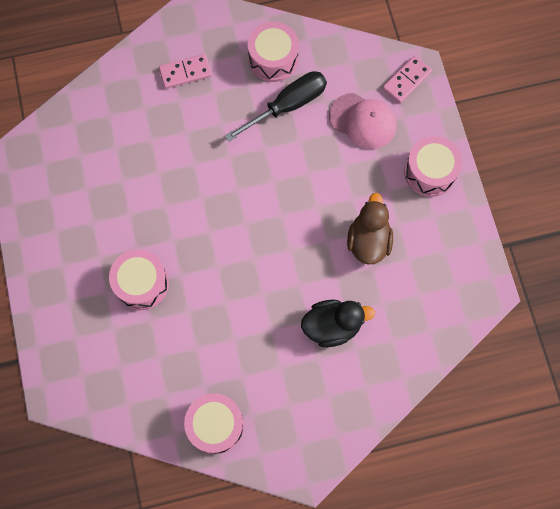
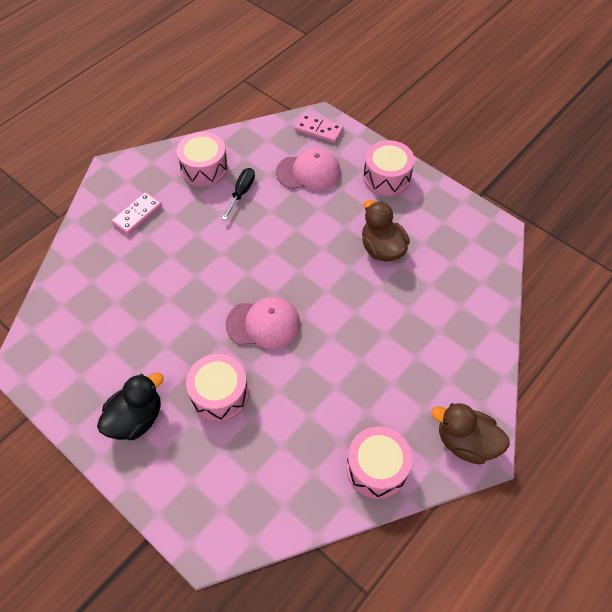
camera: 35 degrees left, 15 degrees down
(217, 245) = (263, 324): none -> pink cap
(288, 105) = (242, 192): black screwdriver -> black screwdriver, size x0.61
(300, 454) = (465, 442): none -> brown duck
(332, 326) = (406, 325): black duck -> black duck (136, 418)
(406, 80) = (319, 130): pink domino -> pink domino turned 75 degrees counterclockwise

